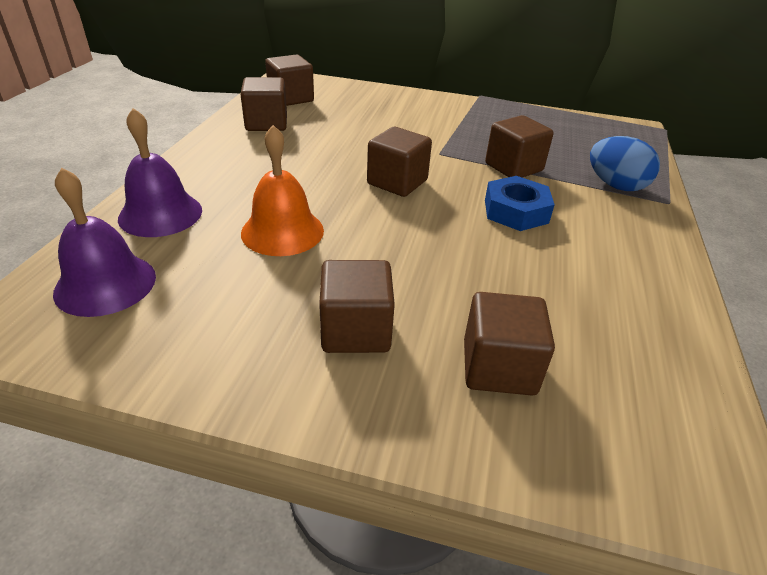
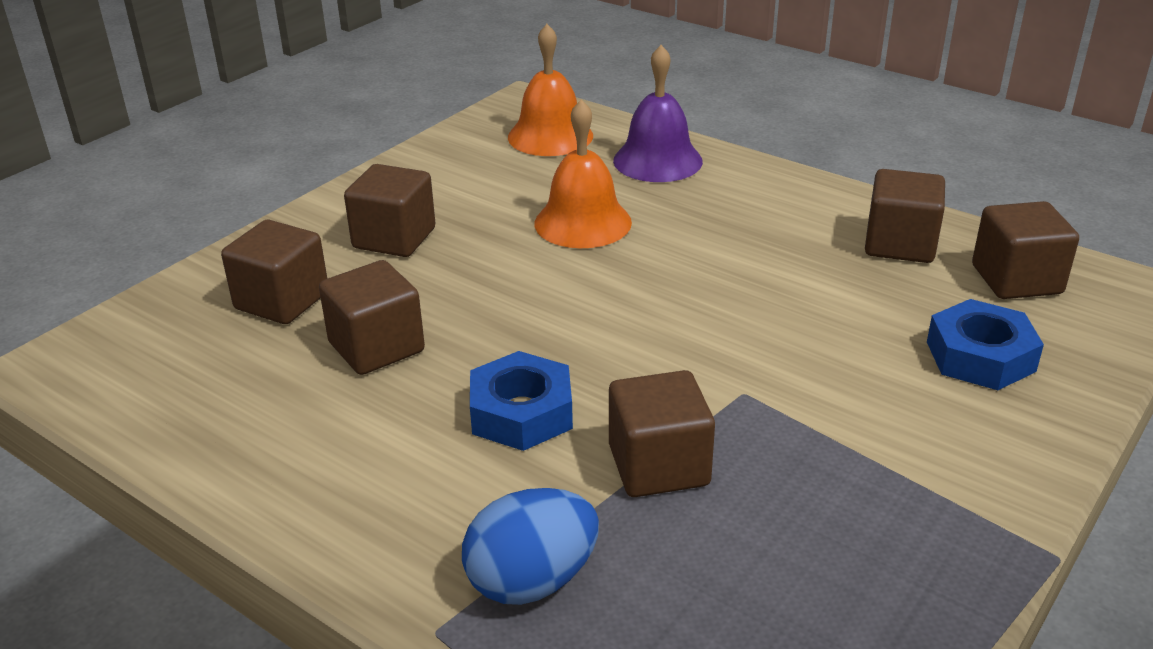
camera: 115 degrees right, 5 degrees down
(105, 284) = (550, 136): purple bell -> orange bell
(365, 105) = (980, 356): none -> blue nut
(397, 182) = (659, 324): brown cube -> brown cube (376, 347)

